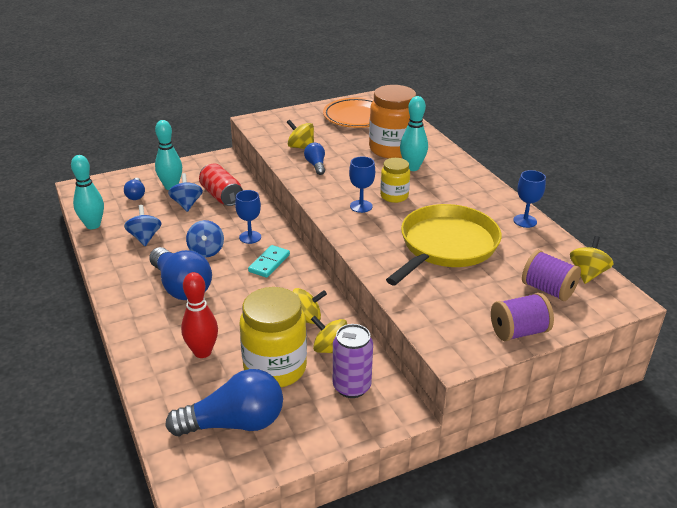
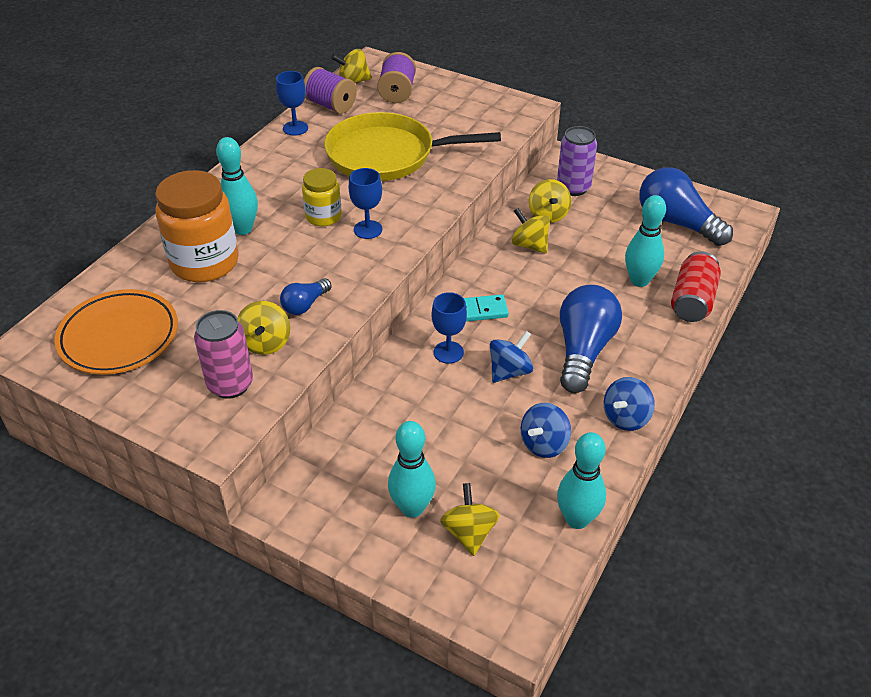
camera: 125 degrees left, 10 degrees up
(136, 195) = (469, 532): blue light bulb -> yellow spinning top
(187, 204) = (437, 457): blue spinning top -> blue spinning top (626, 417)
(202, 352) = (639, 280): red bowling pin -> turquoise bowling pin
(221, 196) = (386, 435): red can -> red can (692, 301)
(275, 368) = (604, 232): yellow jar -> none
(284, 132) = (230, 384): none -> pink can
(518, 331) = (466, 91): purple spool -> purple spool (330, 105)

